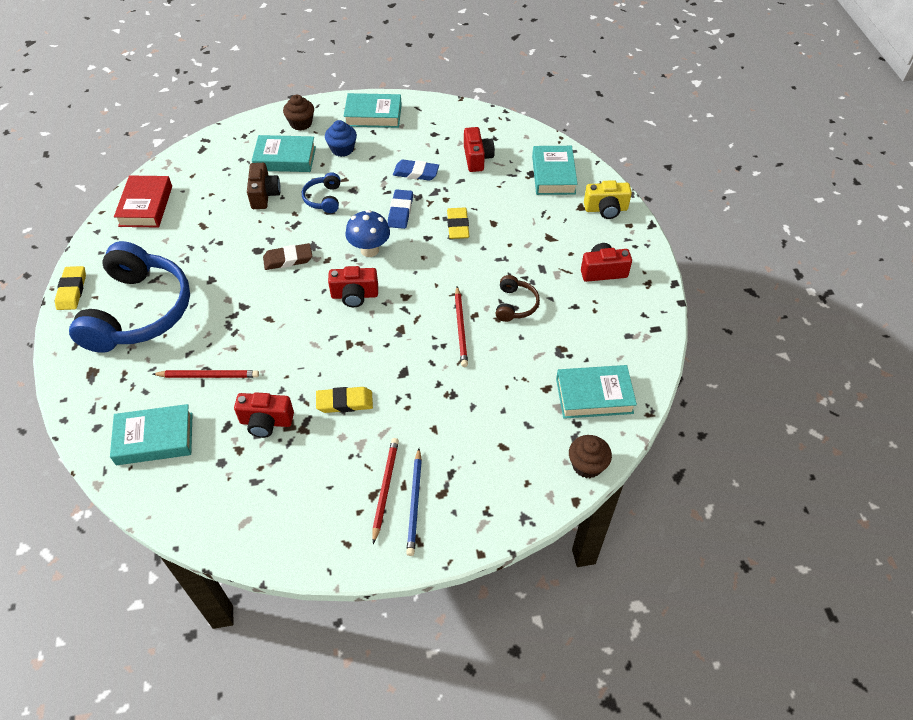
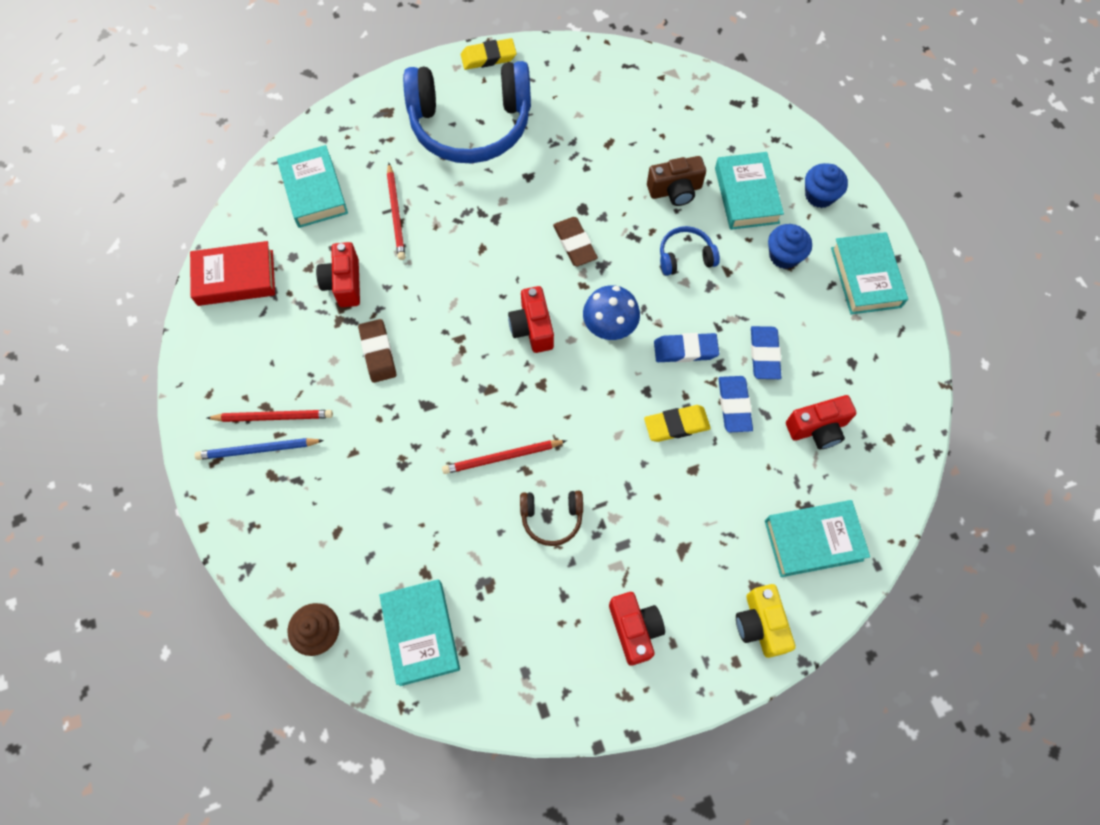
camera: 80 degrees right, 15 degrees up
(146, 206) = (626, 79): red book -> red book (235, 278)
(301, 123) = (819, 195): brown cupcake -> blue cupcake
(344, 402) = (378, 352): yellow eraser -> brown eraser
(450, 194) = (734, 405): none -> blue eraser

